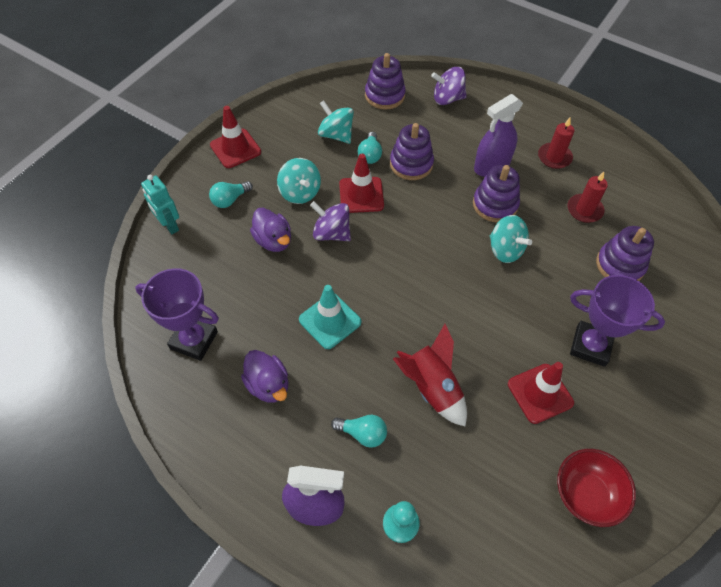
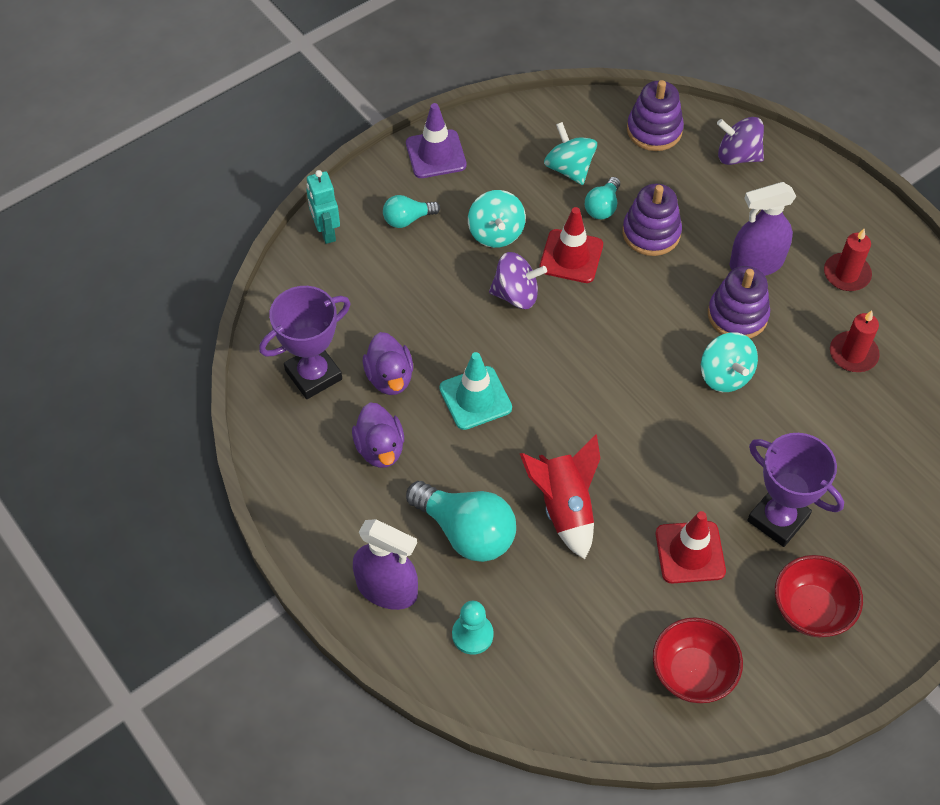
camera: 20 degrees right, 0 degrees up
(194, 340) = (313, 375): purple trophy -> purple trophy turned 75 degrees counterclockwise
(235, 148) = (436, 154): red traffic cone -> purple traffic cone
(273, 240) = (443, 284): purple duck -> purple duck (390, 377)
(331, 233) = (516, 294): purple spinning top -> purple spinning top turned 135 degrees clockwise
(362, 433) = (466, 532): turquoise light bulb -> turquoise light bulb, size x1.85
(620, 265) = (864, 435): purple stacking toy -> none
(647, 410) = (811, 610): none -> red bowl

